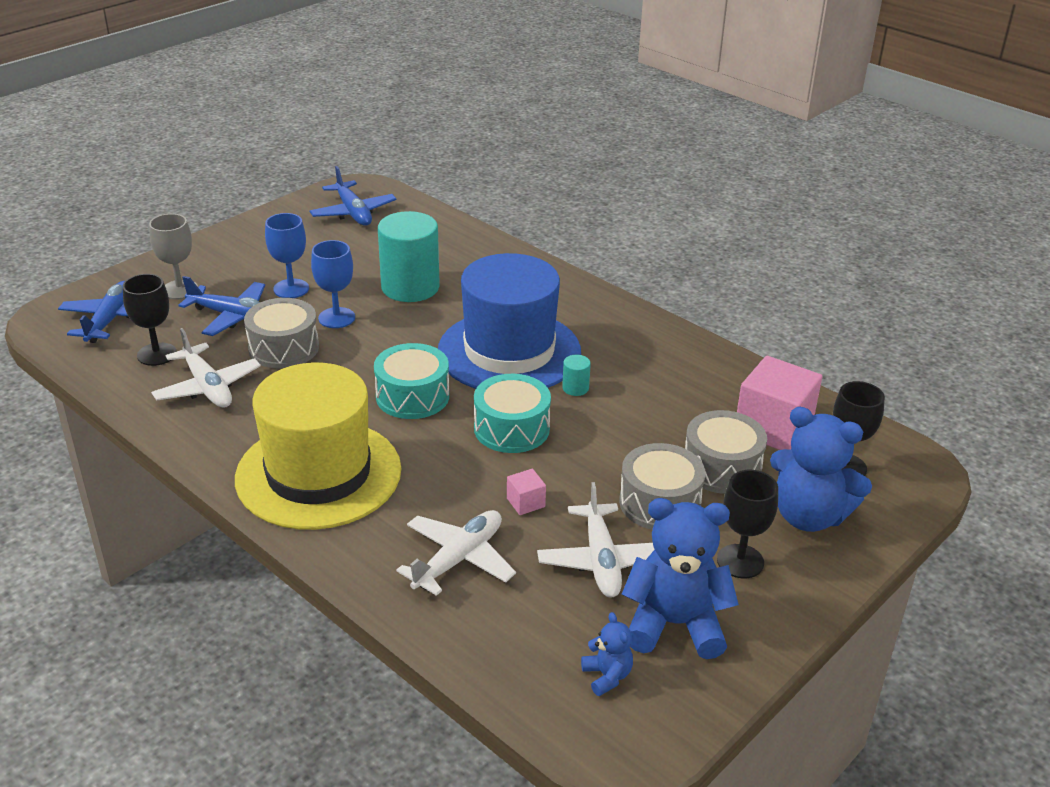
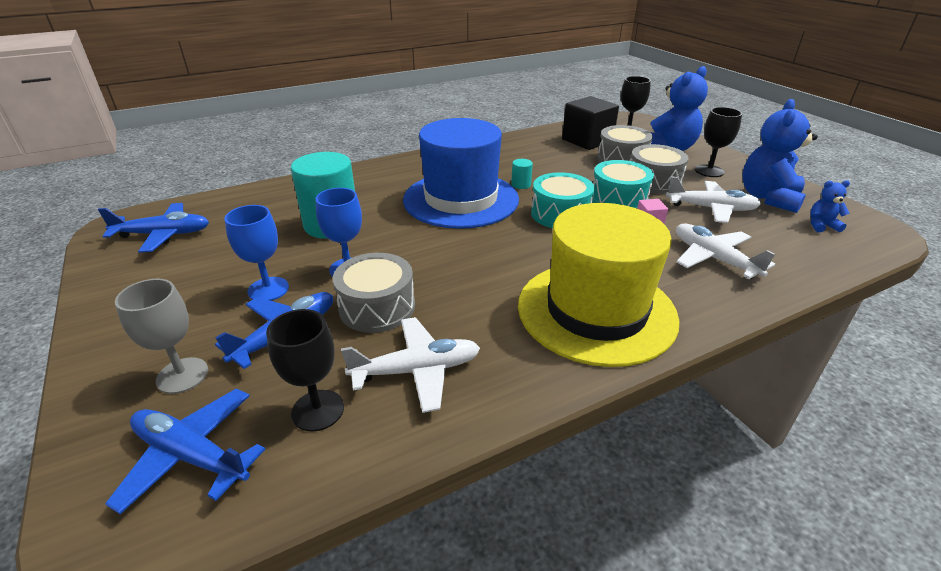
camera: 70 degrees left, 0 degrees up
(412, 396) = (499, 248): turquoise drum -> turquoise drum (618, 199)
(773, 428) = (587, 140): pink cube -> black cube

